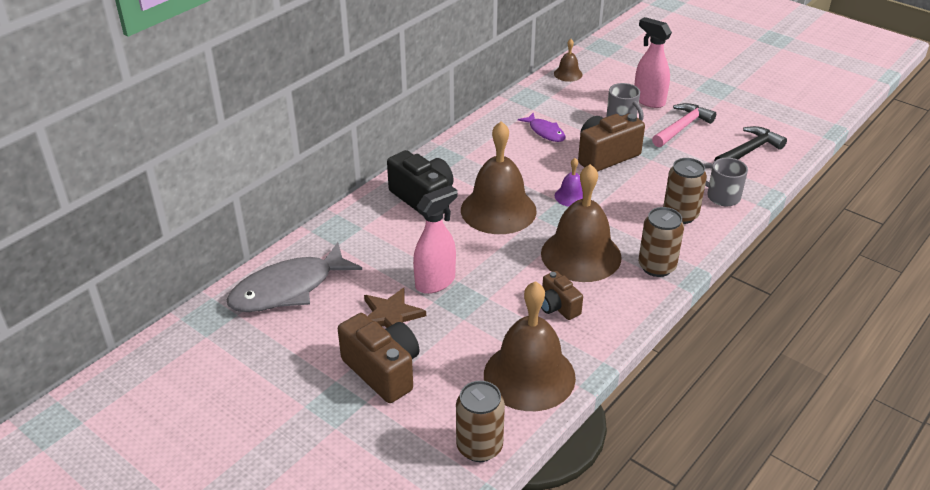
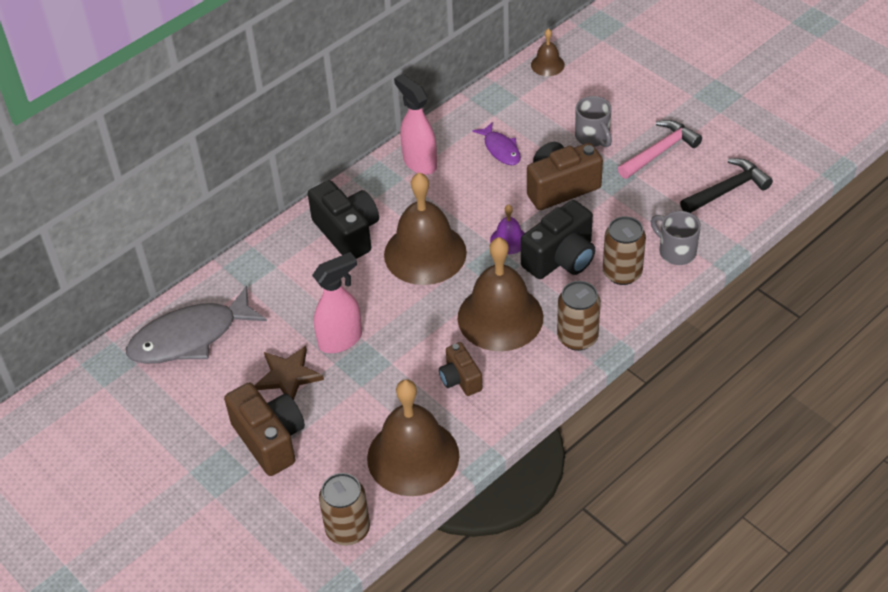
camera: 10 degrees right, 10 degrees up
(622, 207) = (561, 258): none -> black camera
(648, 100) = (632, 110): pink spray bottle -> pink spray bottle (419, 162)

